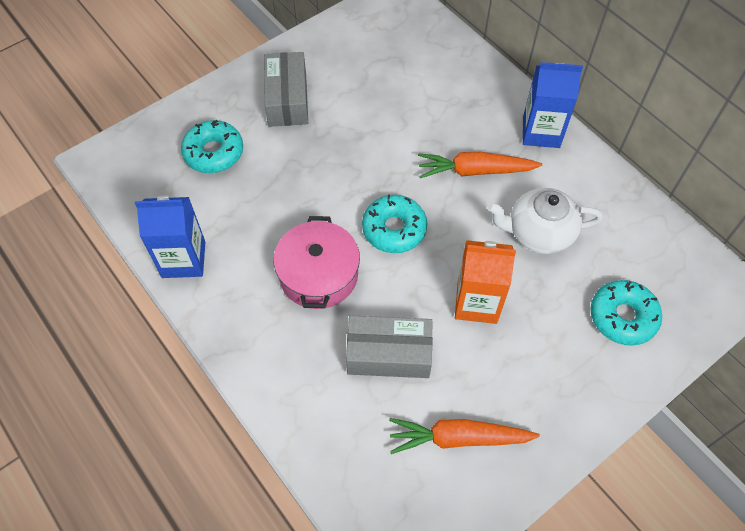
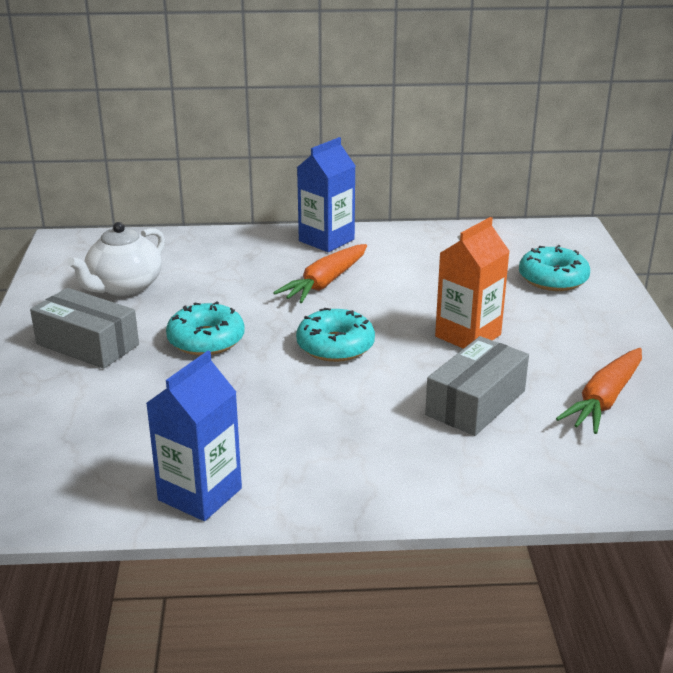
camera: 55 degrees left, 30 degrees down
(214, 153) = (82, 417): turquoise donut -> turquoise donut (206, 340)
(318, 275) = (335, 409): pink pot -> none
(539, 233) = (429, 280): white teapot -> white teapot (124, 287)

